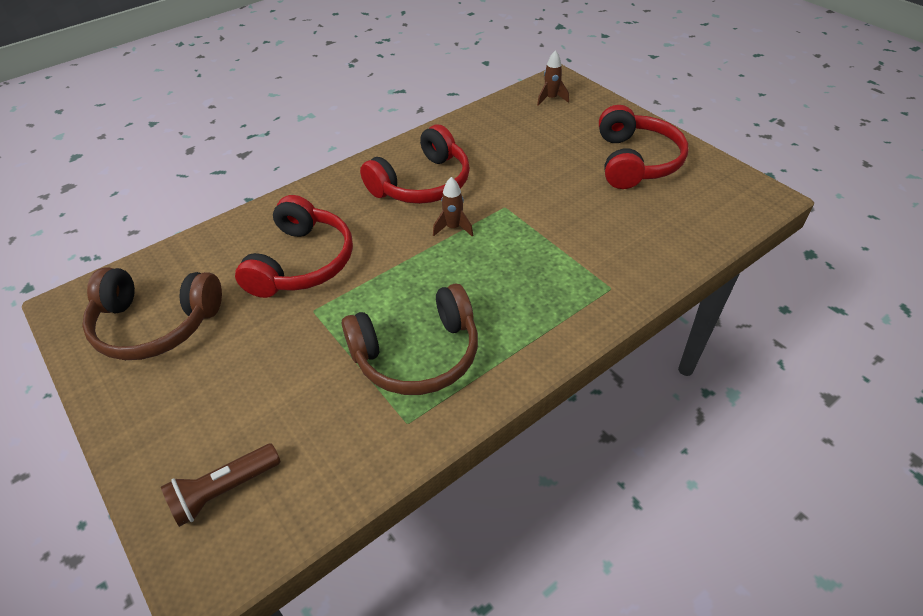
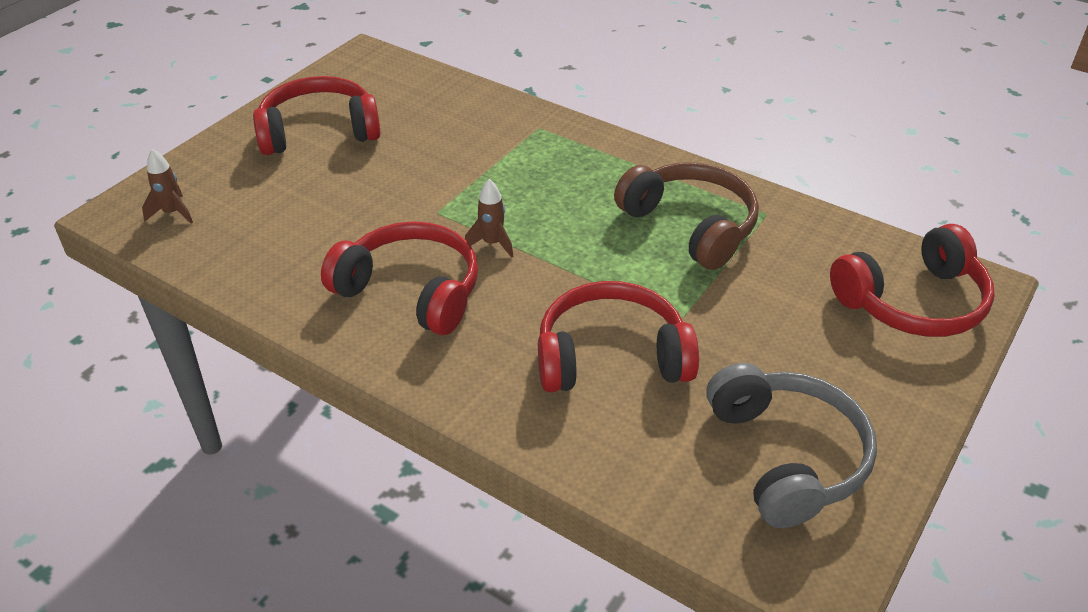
camera: 110 degrees left, 5 degrees down
(156, 324) = (786, 456): brown headphones -> grey headphones
(224, 490) = (912, 302): brown flashlight -> red headphones

